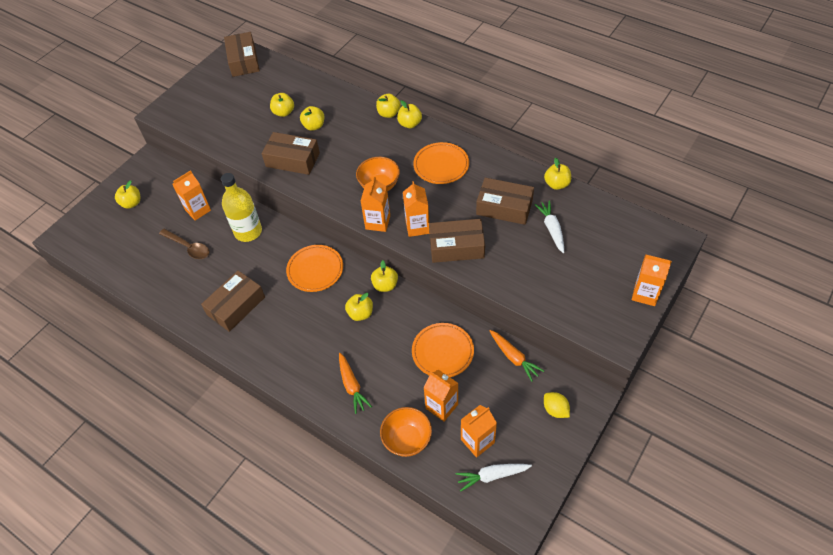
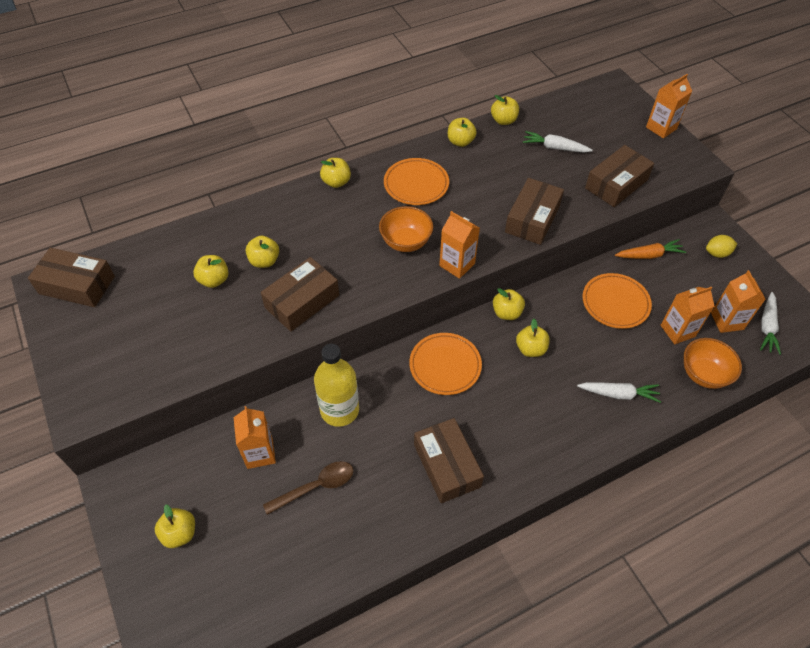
camera: 65 degrees left, 0 degrees up
(352, 386) = (619, 394): orange carrot -> white carrot
(389, 113) = (305, 191): yellow apple -> yellow apple (460, 142)
(417, 227) = (486, 236): orange carton -> none
(504, 207) = (506, 165): brown box -> brown box (616, 184)

